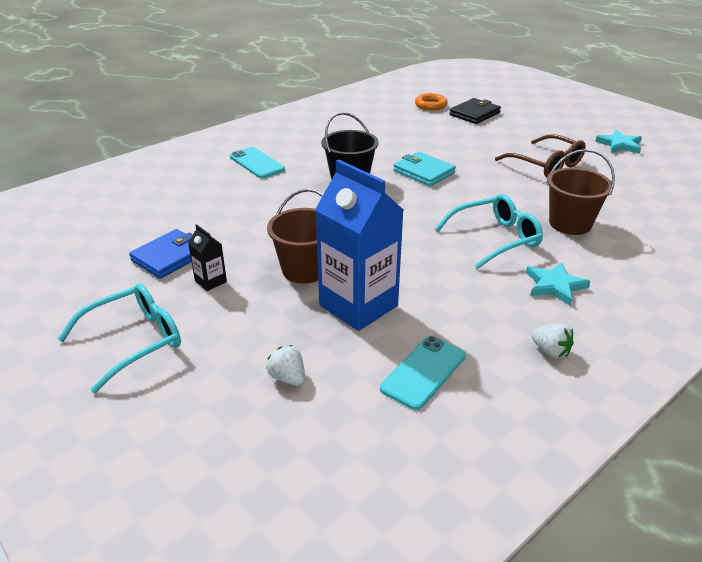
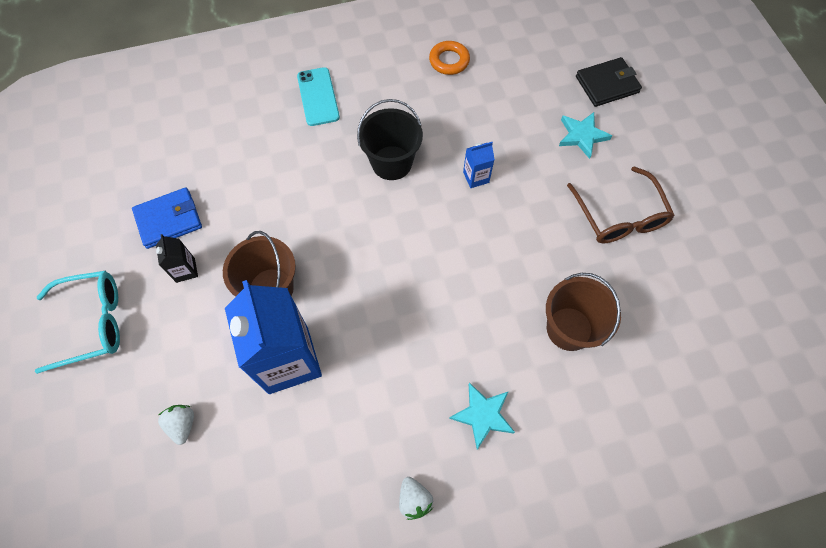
camera: 25 degrees right, 30 degrees up
(423, 172) = (476, 177): turquoise wallet -> blue carton
(423, 372) = (291, 471): turquoise phone -> none
(430, 105) = (567, 48): orange ring -> orange ring (449, 61)
(494, 239) = (474, 319): turquoise glasses -> none
(619, 145) = (737, 211): turquoise star -> turquoise star (582, 136)

